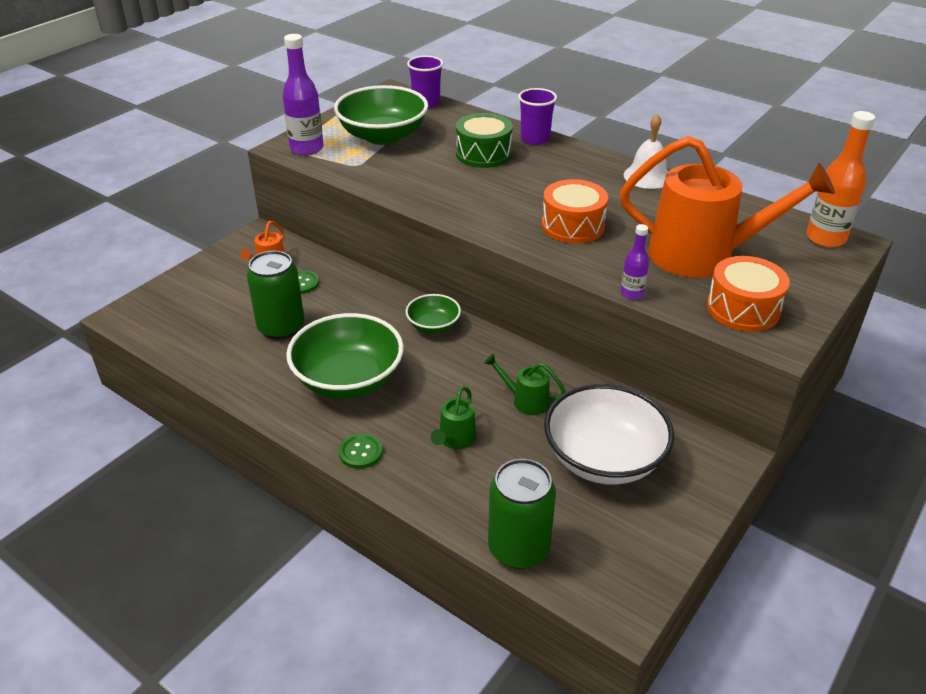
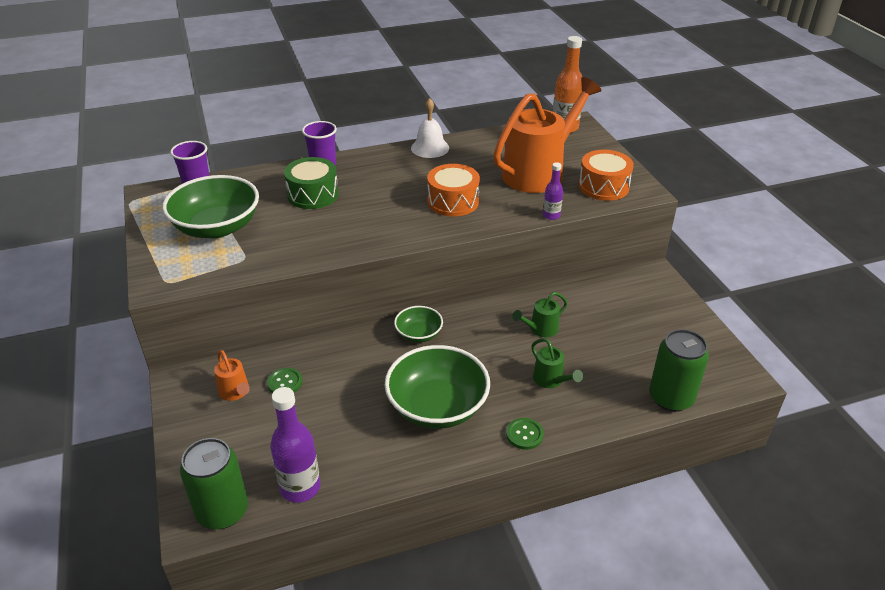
camera: 55 degrees left, 0 degrees up
(281, 327) = (332, 419): green can -> green can (222, 511)
(307, 149) = (178, 274): purple bottle -> purple bottle (300, 487)
(604, 458) = (621, 323): white bowl -> none

